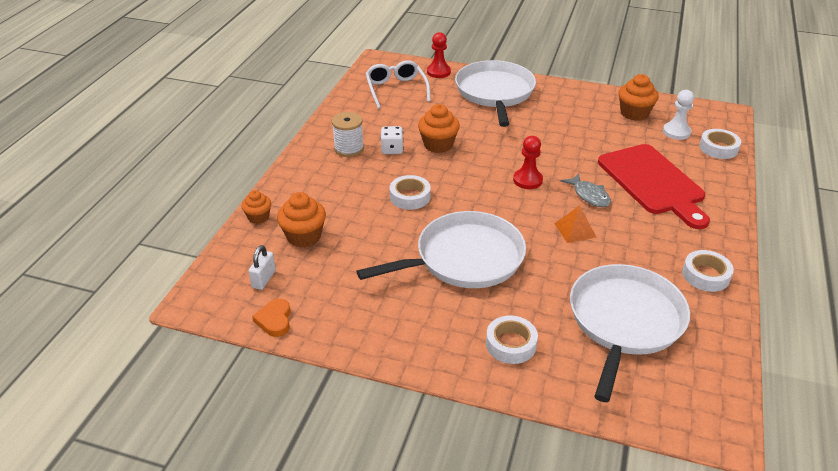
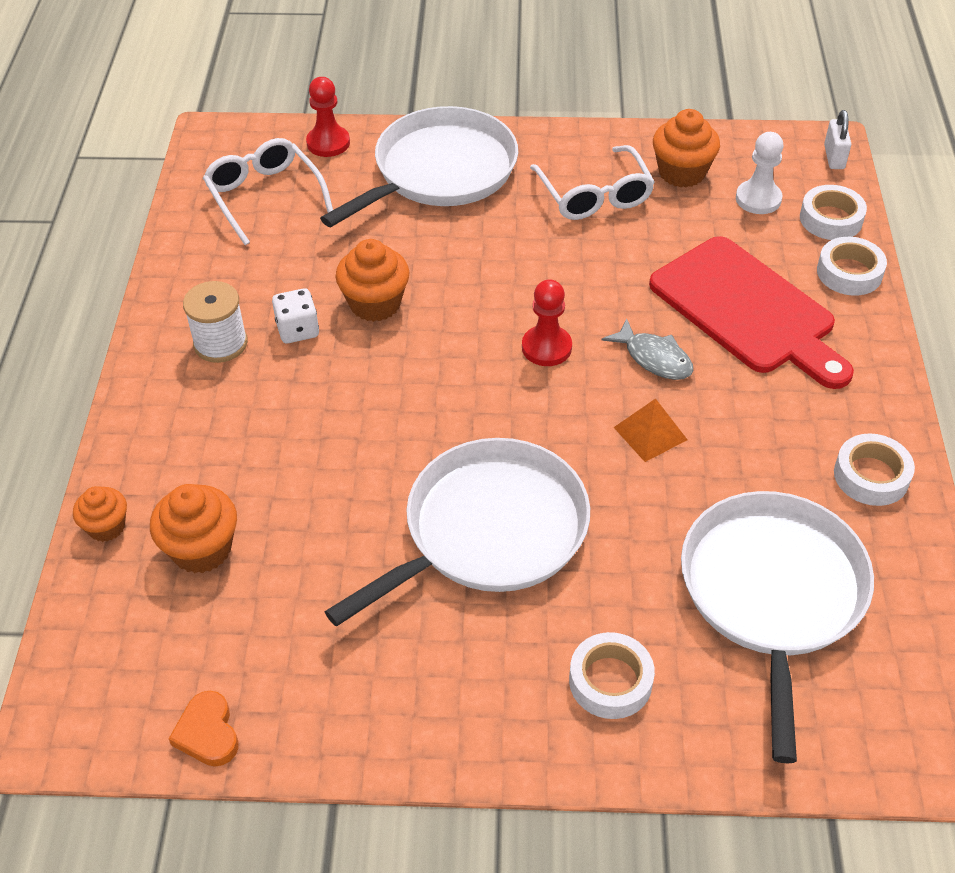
camera: 15 degrees left, 10 degrees up
(264, 279) = (160, 654): white padlock -> white padlock (834, 157)
(410, 197) = (359, 424): white tape -> white tape (849, 272)
(495, 93) = (440, 171): white pan -> white pan turned 60 degrees clockwise
(579, 116) = (595, 196): none -> white glasses

